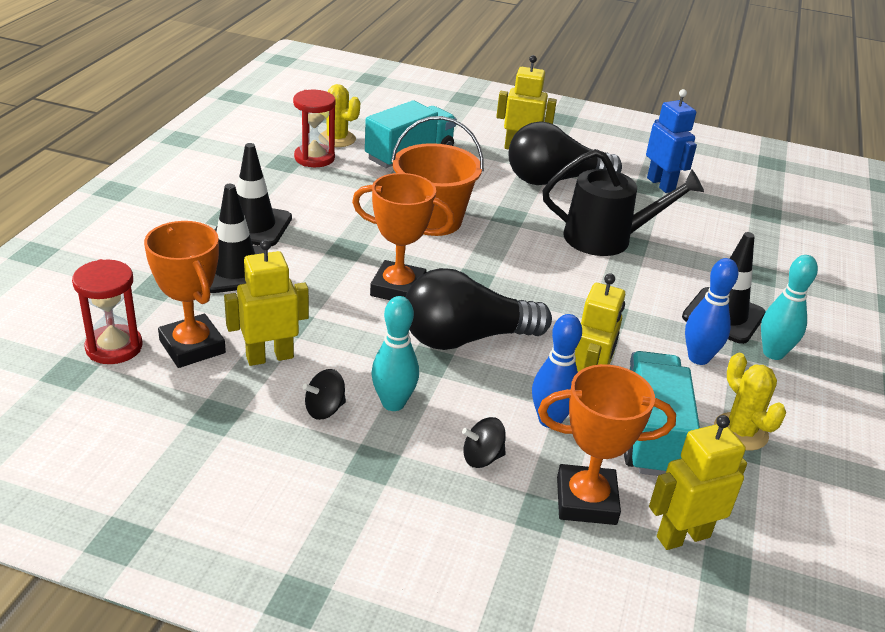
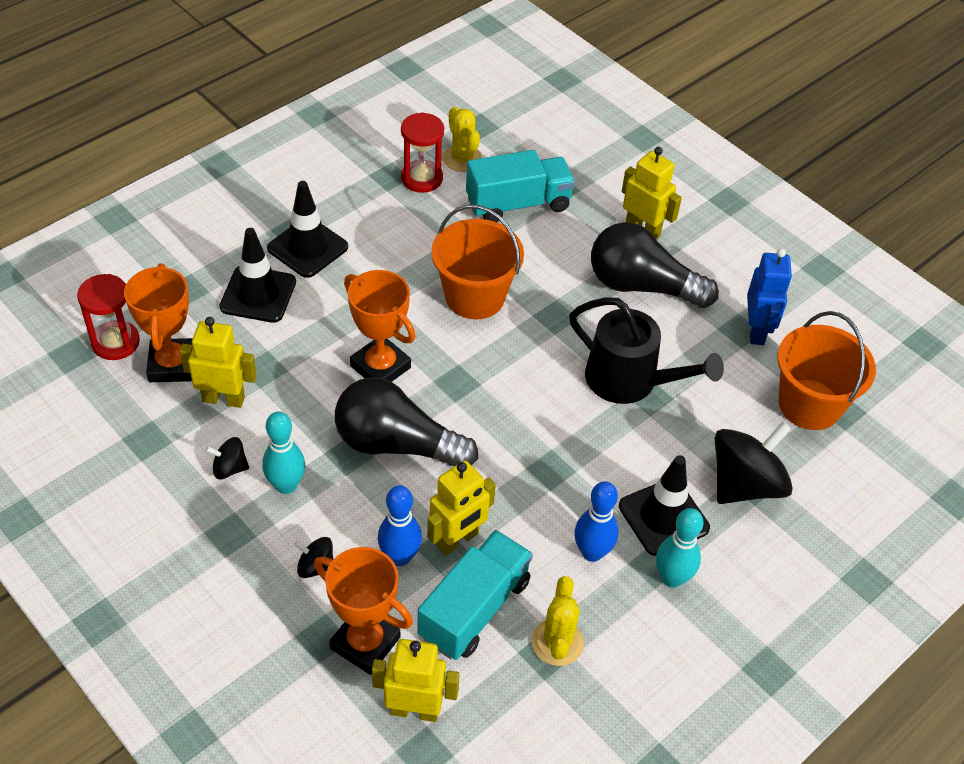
camera: 30 degrees right, 15 degrees up
(742, 216) = (809, 404): none -> orange bucket
(755, 276) = (745, 484): none -> black spinning top

